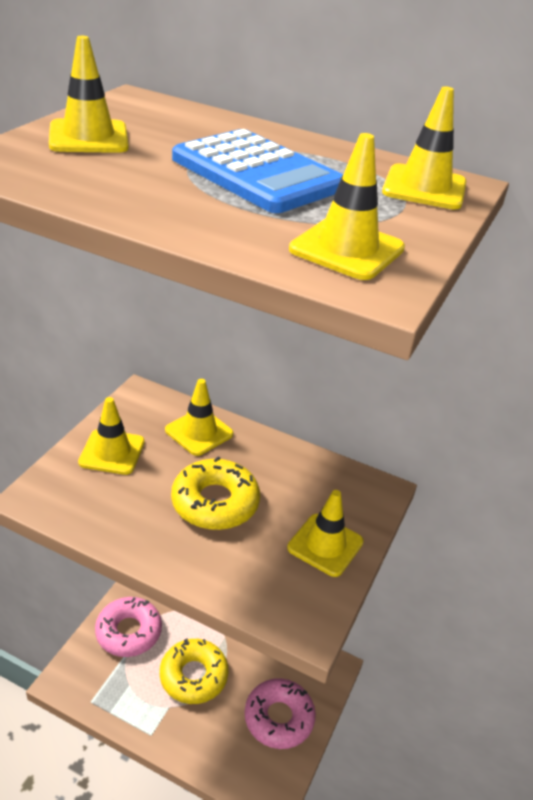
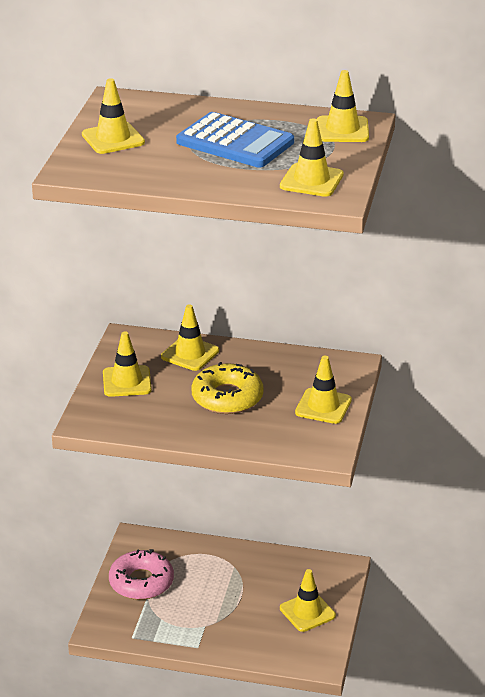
camera: 10 degrees left, 5 degrees down
(193, 676) = (217, 600): yellow donut -> none
(279, 718) = (307, 612): pink donut -> yellow traffic cone

